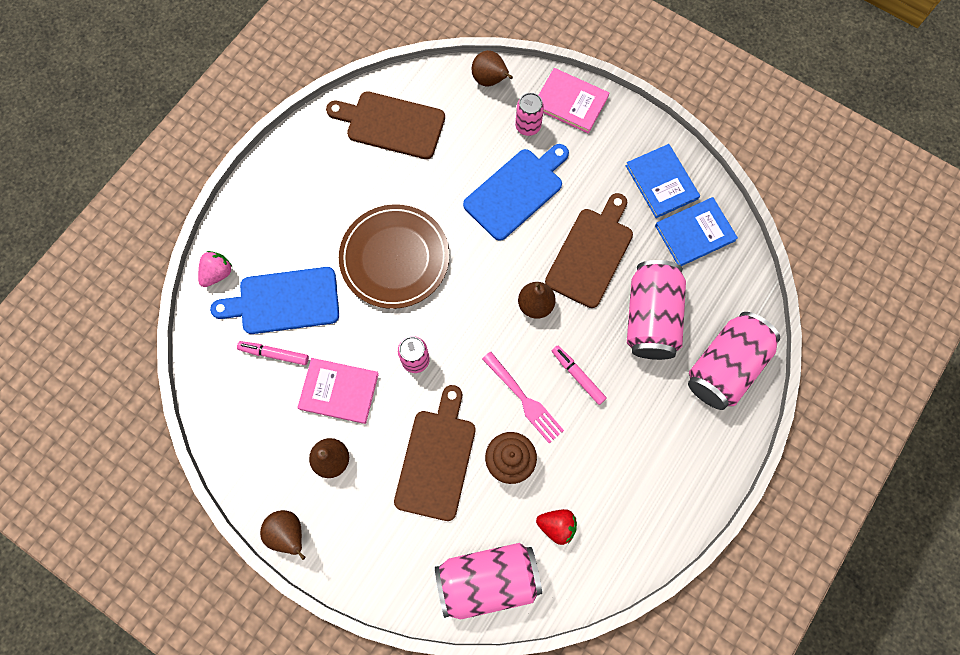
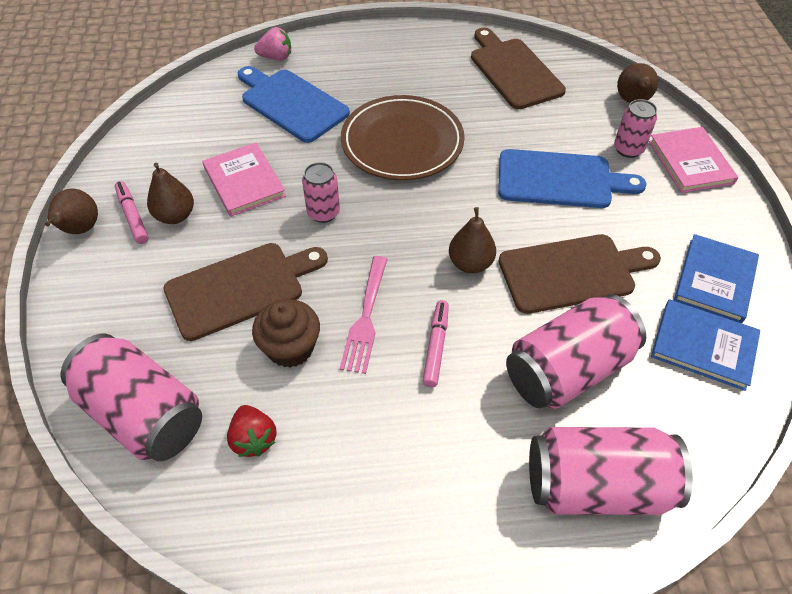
camera: 50 degrees right, 20 degrees down
(274, 354) = (239, 125): pink marker -> pink marker (132, 216)

